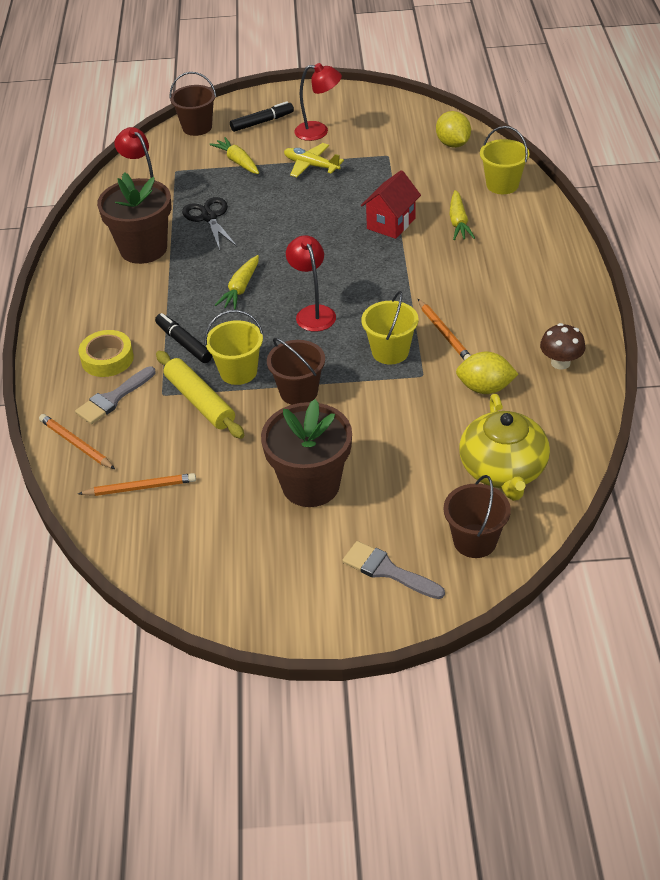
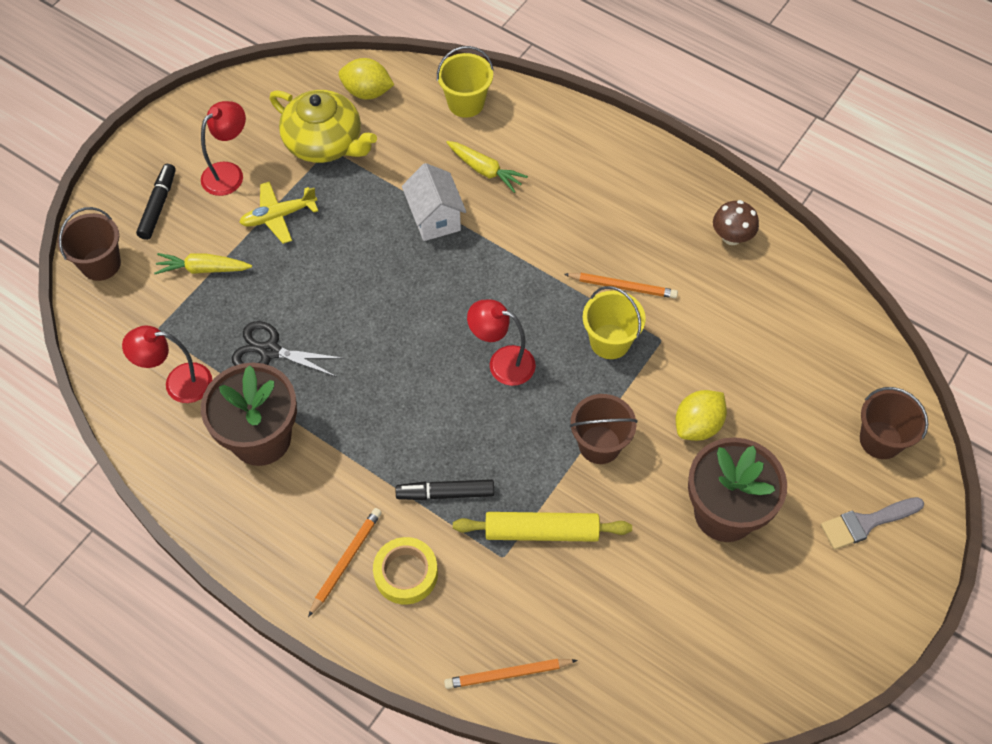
camera: 55 degrees left, 15 degrees up
(113, 398) = (470, 603): grey brush -> none
(140, 487) = (616, 652): orange pencil -> orange pencil (346, 561)
(238, 372) = (529, 474): yellow bucket -> none
(240, 288) = (410, 396): yellow carrot -> none
(391, 223) = (435, 218): red house -> white house
(485, 388) = (716, 308): yellow lemon -> yellow lemon (698, 425)
(503, 469) = (819, 365): yellow teapot -> yellow teapot (325, 143)

